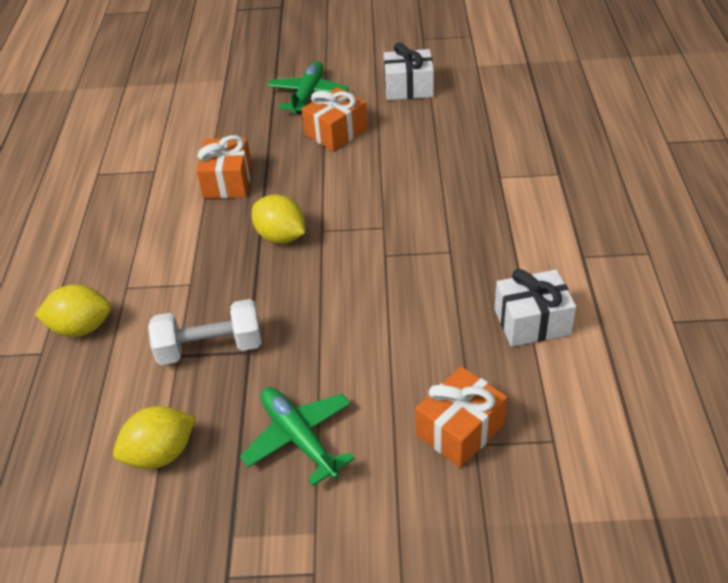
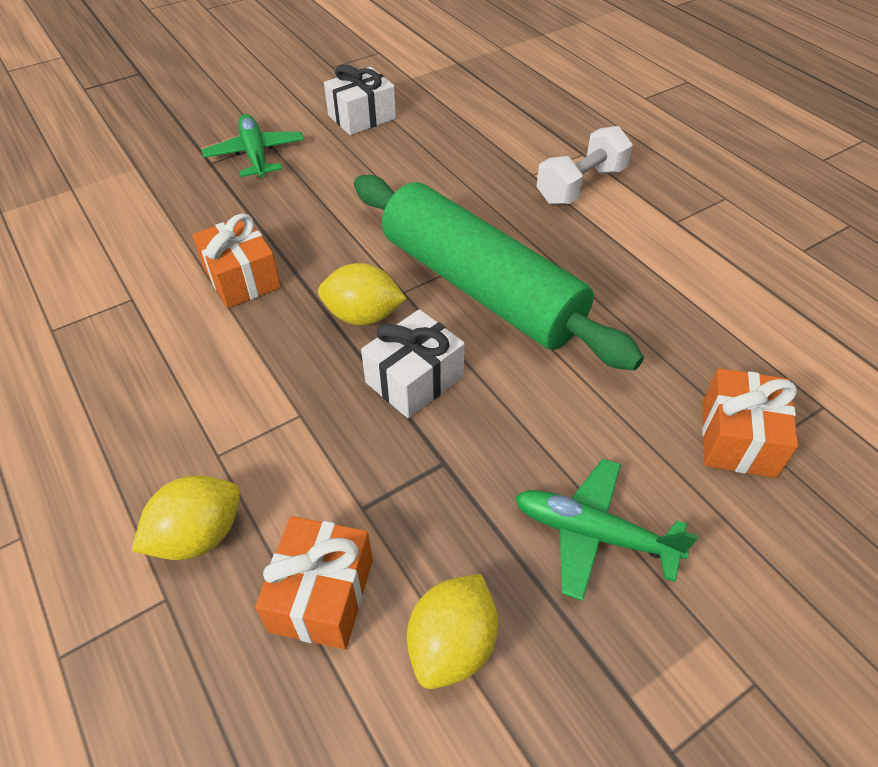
camera: 35 degrees left, 5 degrees up
(210, 348) = (395, 480): white dumbbell -> white dumbbell (581, 185)
(336, 132) = (324, 184): orange gift -> orange gift (322, 595)
(378, 248) = (480, 287): none -> green rolling pin
(532, 322) = (695, 300): white gift -> white gift (414, 379)

